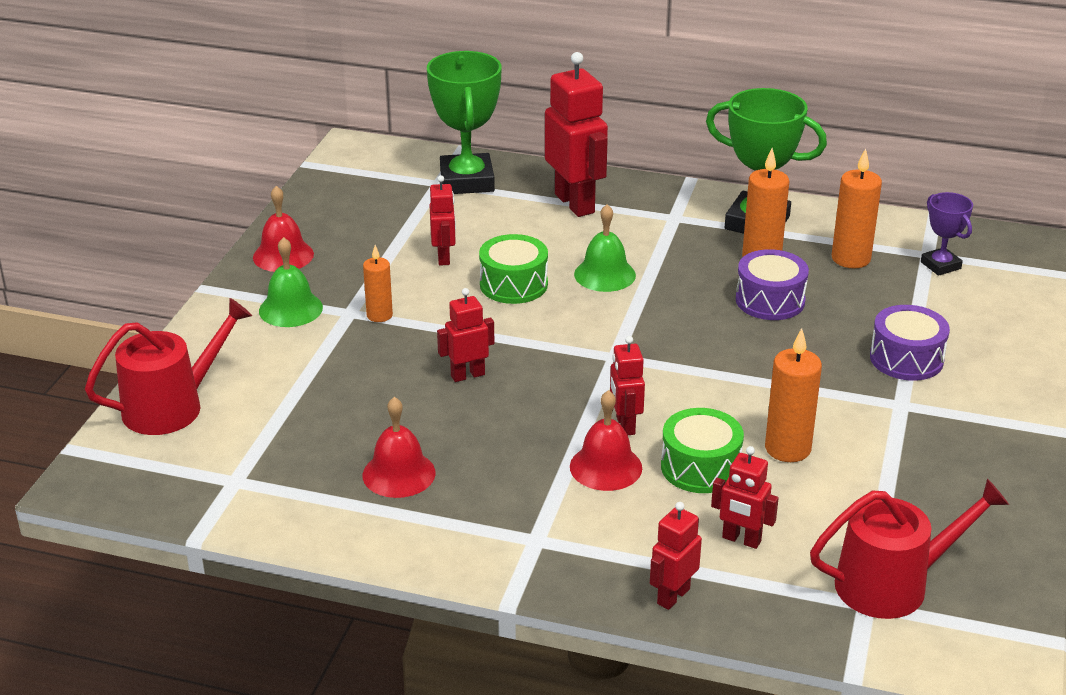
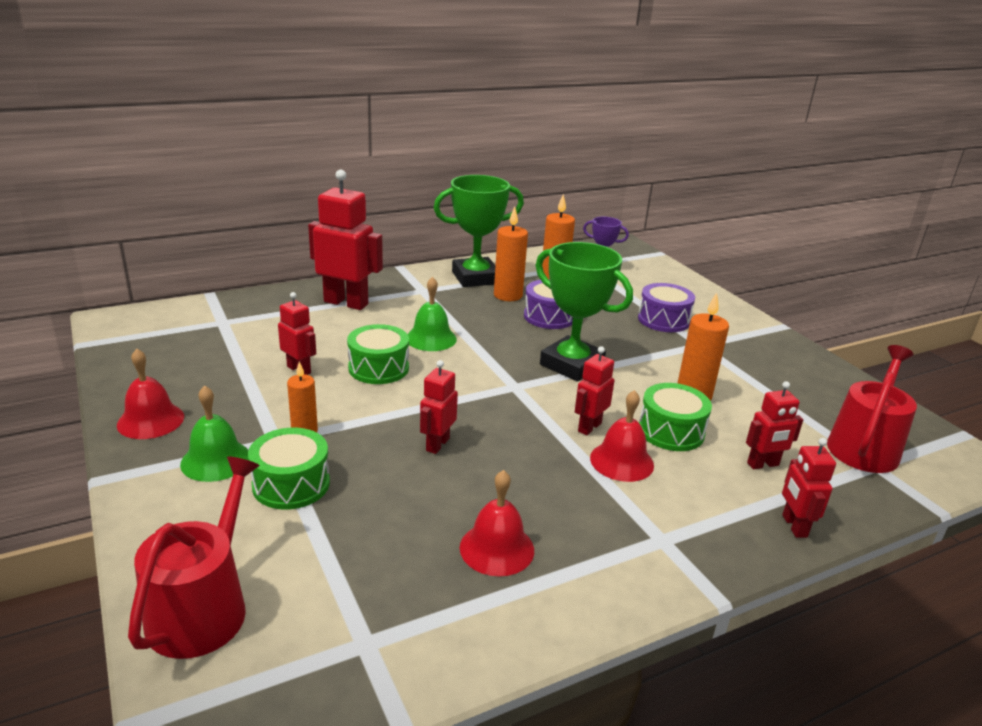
camera: 45 degrees left, 5 degrees down
(319, 352) = (291, 484): none -> green drum
(467, 181) = (244, 313): green trophy -> green trophy (571, 365)
(625, 425) = (589, 427): red robot -> red robot turned 90 degrees clockwise

